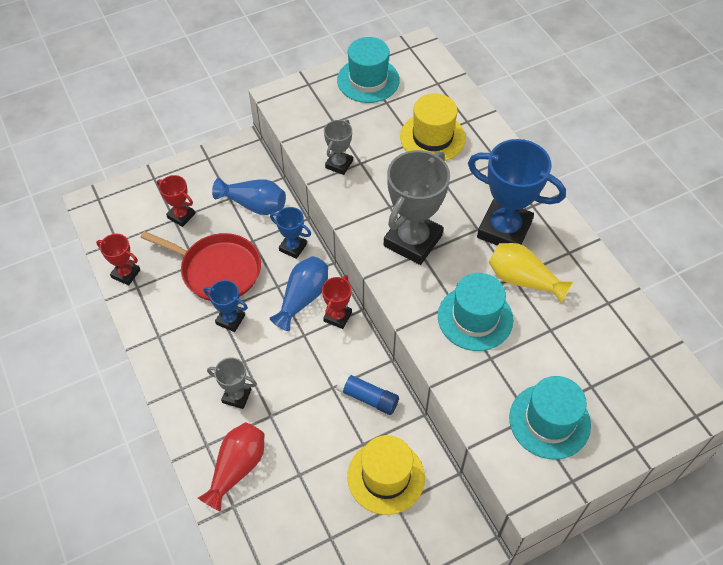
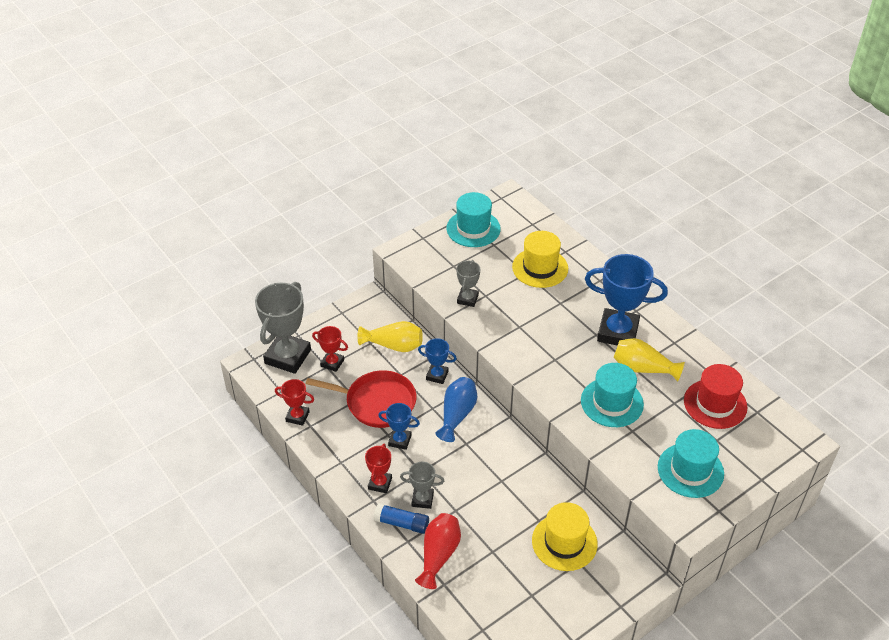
camera: 10 degrees left, 10 degrees down
(254, 205) = (394, 345): blue vase -> yellow vase
(337, 316) = (490, 425): red trophy -> red trophy (380, 483)
(368, 397) = (533, 484): blue glue stick -> blue glue stick (402, 523)
(412, 241) = (545, 350): grey trophy -> grey trophy (288, 356)
(600, 338) = (715, 404): none -> red hat

